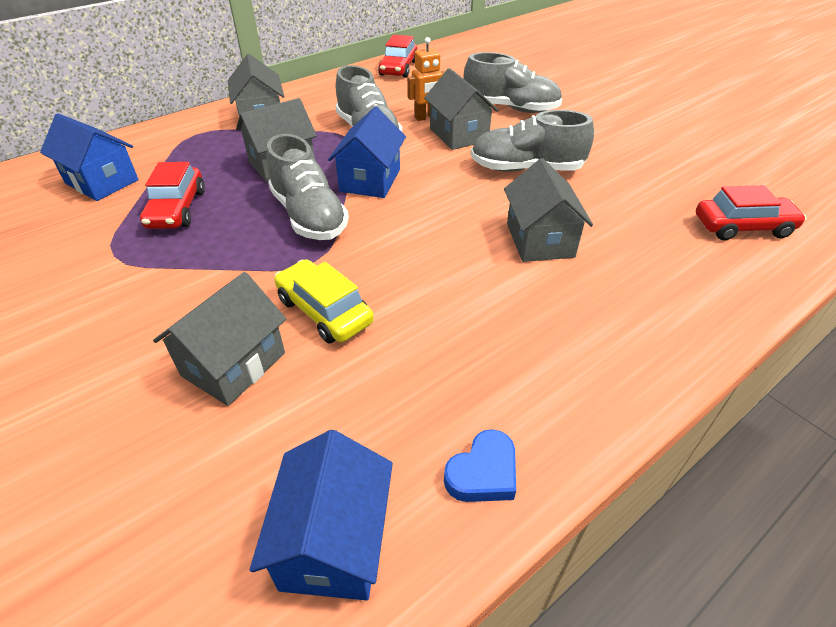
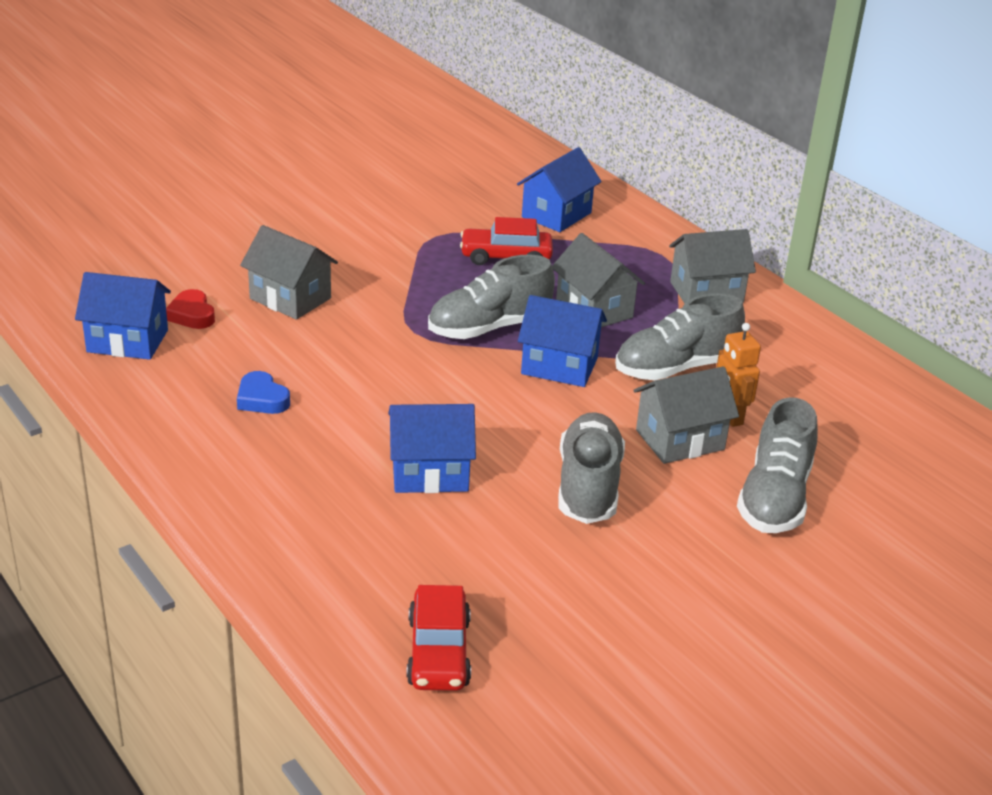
camera: 90 degrees right, 10 degrees down
(263, 468) = (191, 315): none -> red heart
(324, 311) = (341, 337): yellow car -> none
(399, 68) = (900, 402): red car -> none
(483, 472) = (153, 402): blue heart -> blue heart (262, 399)
(539, 240) = (430, 473): grey house -> blue house

